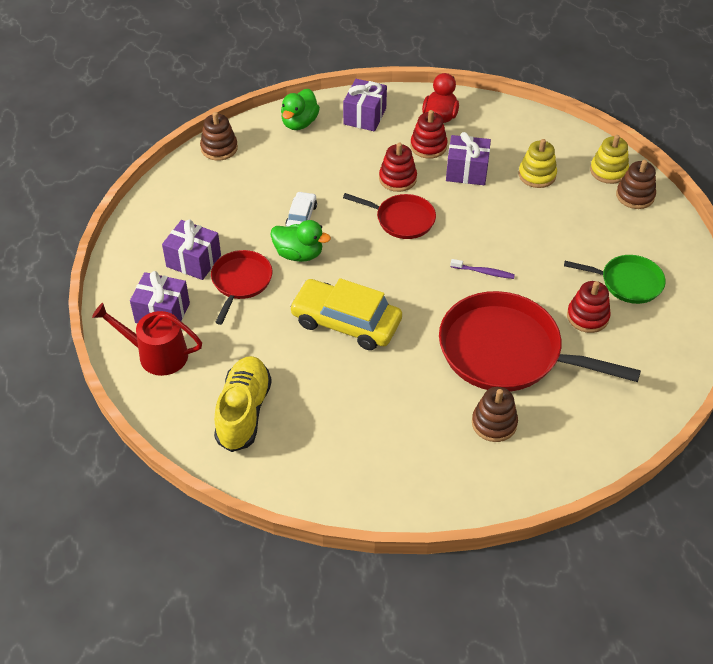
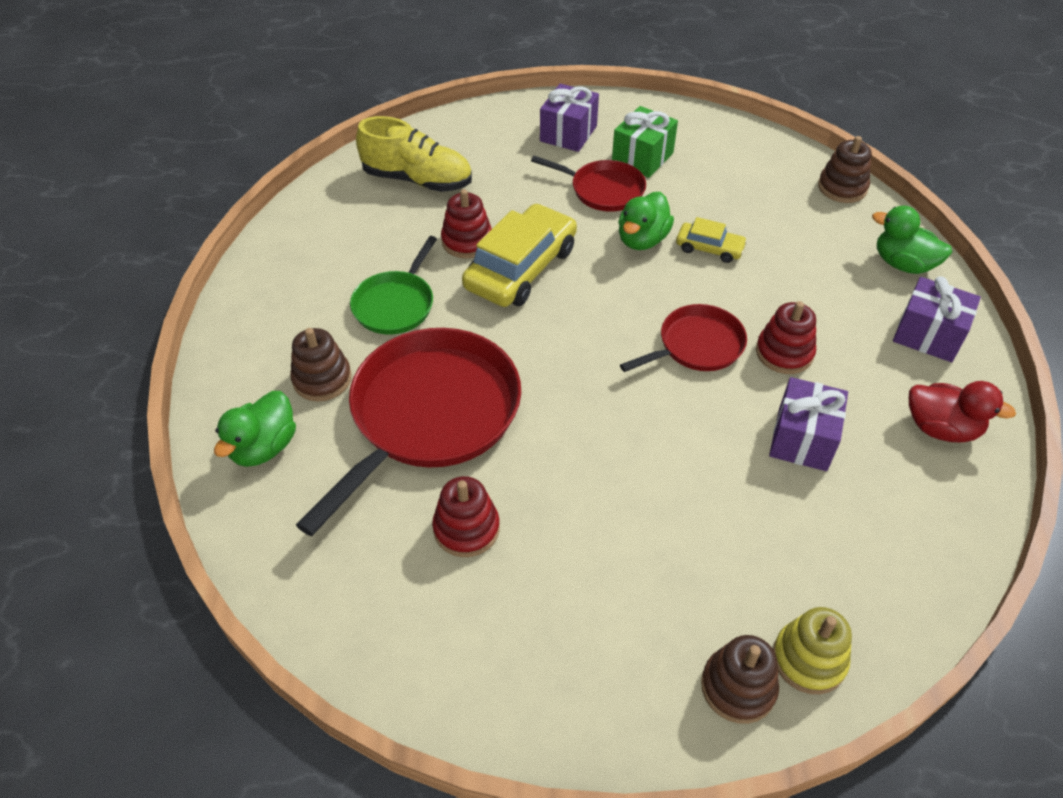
camera: 100 degrees right, 0 degrees up
(157, 354) = (512, 128): red watering can -> none
(193, 261) = (642, 158): purple gift -> green gift
(301, 217) = (709, 248): white car -> yellow car
(402, 219) = (697, 345): red pan -> red pan turned 150 degrees counterclockwise
(428, 146) = (862, 401): red stacking toy -> red stacking toy (467, 241)
(484, 272) = (580, 418): purple toothbrush -> none
(537, 175) = (795, 536): yellow stacking toy -> none
(566, 442) = (264, 447): none -> green duck
(628, 282) = (524, 607): green pan -> green pan (395, 304)

